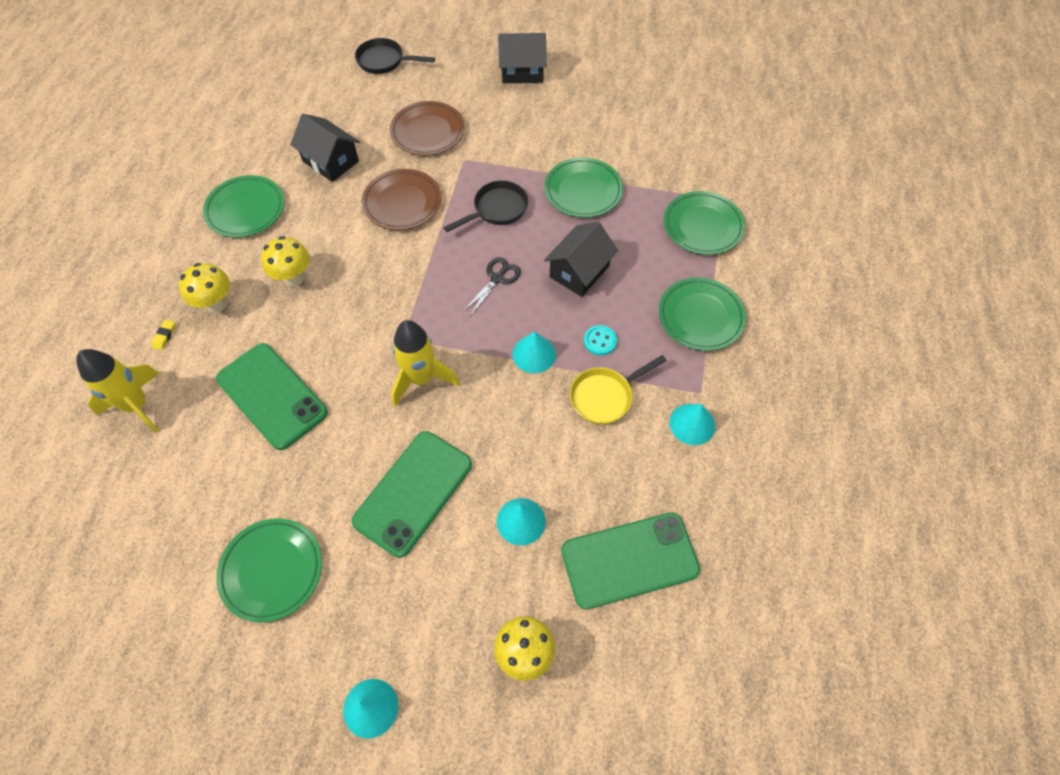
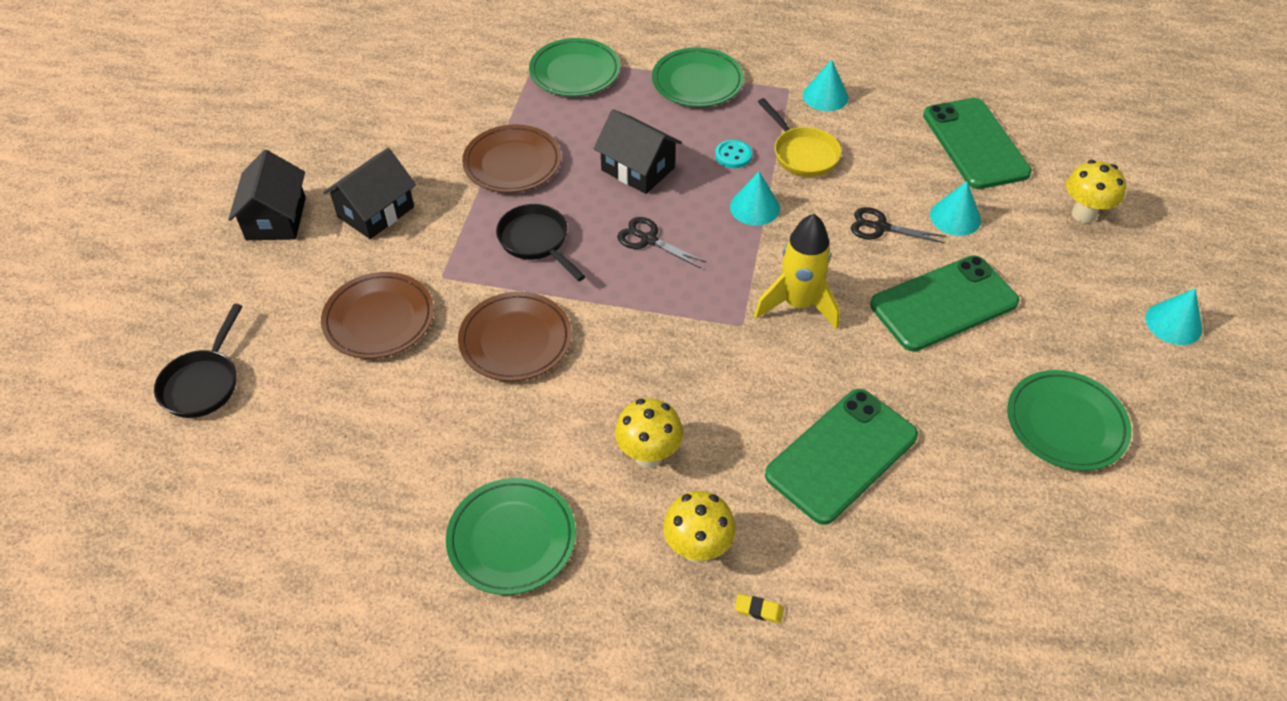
camera: 90 degrees left, 10 degrees down
(137, 405) = (879, 622): yellow rocket -> none
(331, 161) = (421, 434): black house -> black house (376, 212)
(413, 492) = (943, 303): green phone -> green phone turned 60 degrees counterclockwise
(508, 452) = (880, 227): none -> black scissors
(583, 191) = (512, 163): green plate -> brown plate

